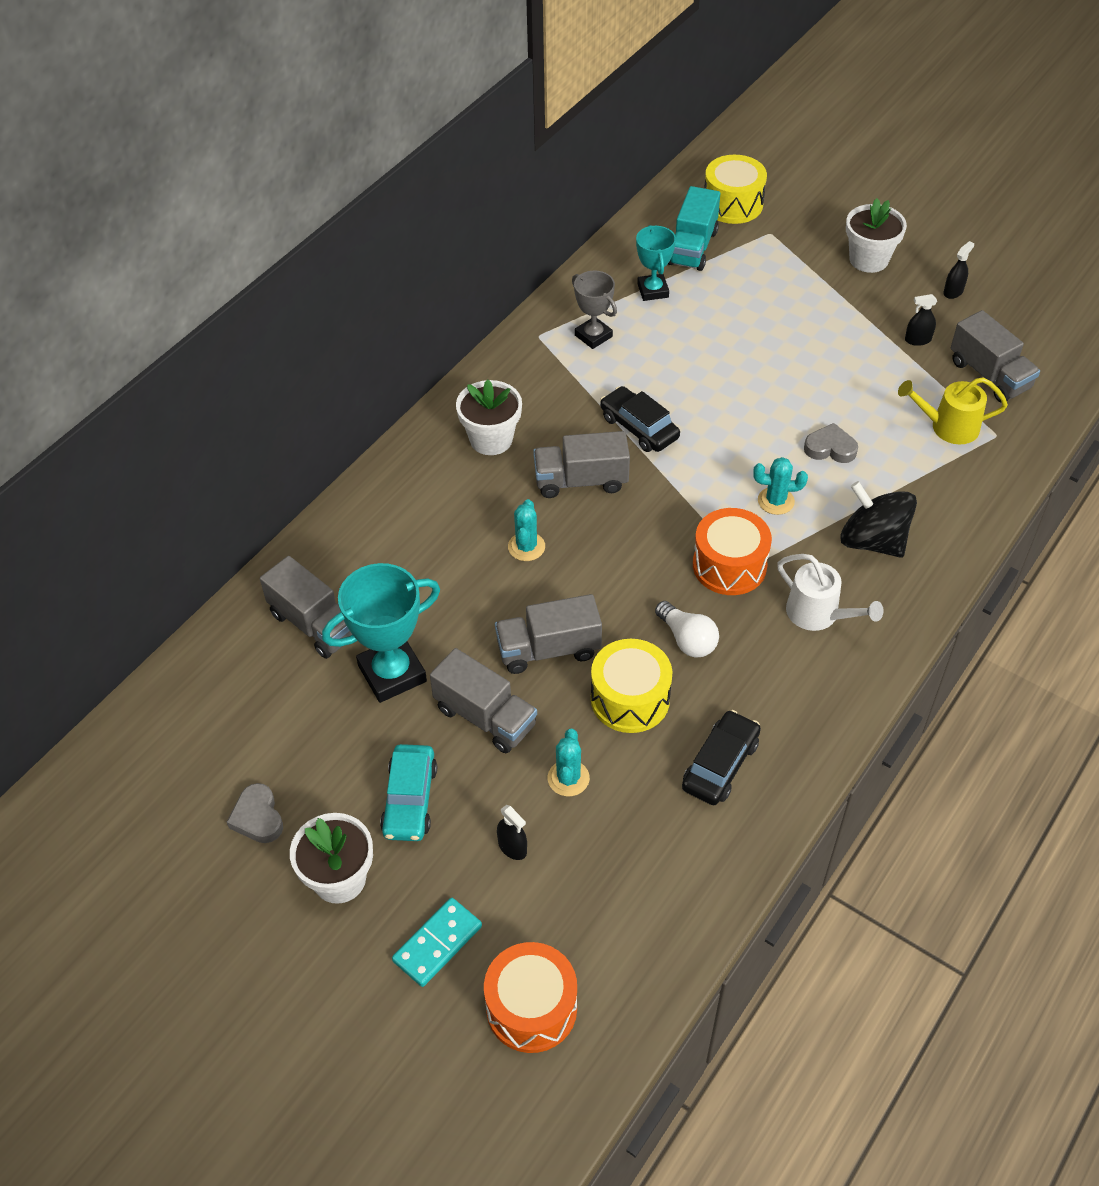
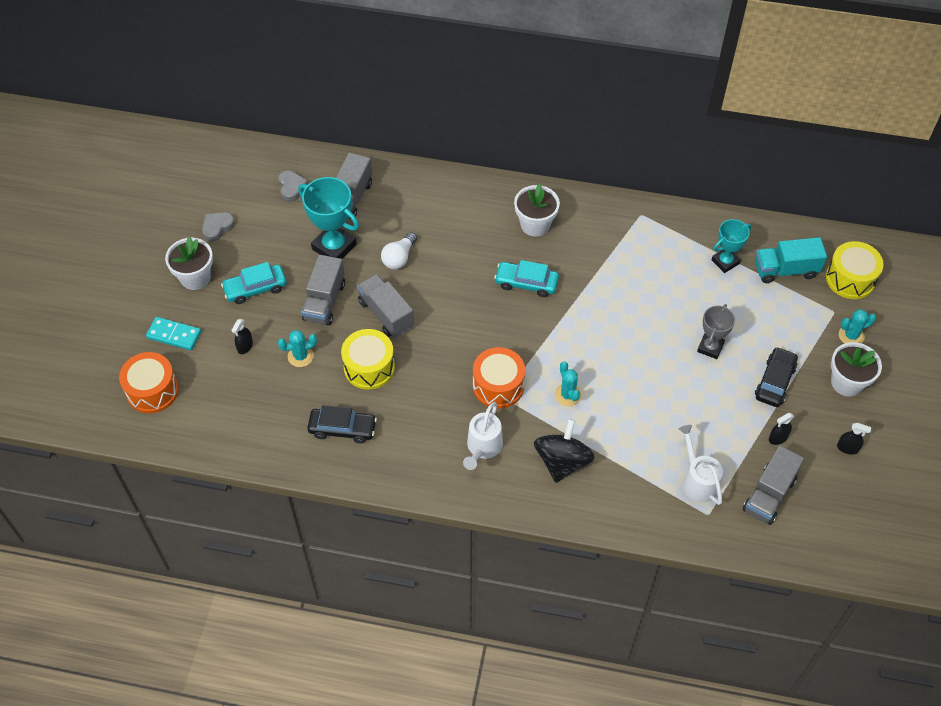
camera: 65 degrees right, 5 degrees up
(526, 547) = (458, 275): turquoise cactus -> turquoise cactus (851, 336)
(581, 481) = (526, 283): grey truck -> turquoise car
(593, 336) = (659, 244): grey trophy -> grey trophy (710, 347)
(639, 427) = (590, 298): black car -> black car (775, 382)
(687, 639) = (427, 382): white light bulb -> white light bulb (399, 258)
(830, 448) = (634, 413): grey heart -> grey heart (292, 188)
(918, 340) = (778, 438): black spray bottle -> black spray bottle turned 90 degrees counterclockwise
(948, 427) = (697, 480): yellow watering can -> white watering can

